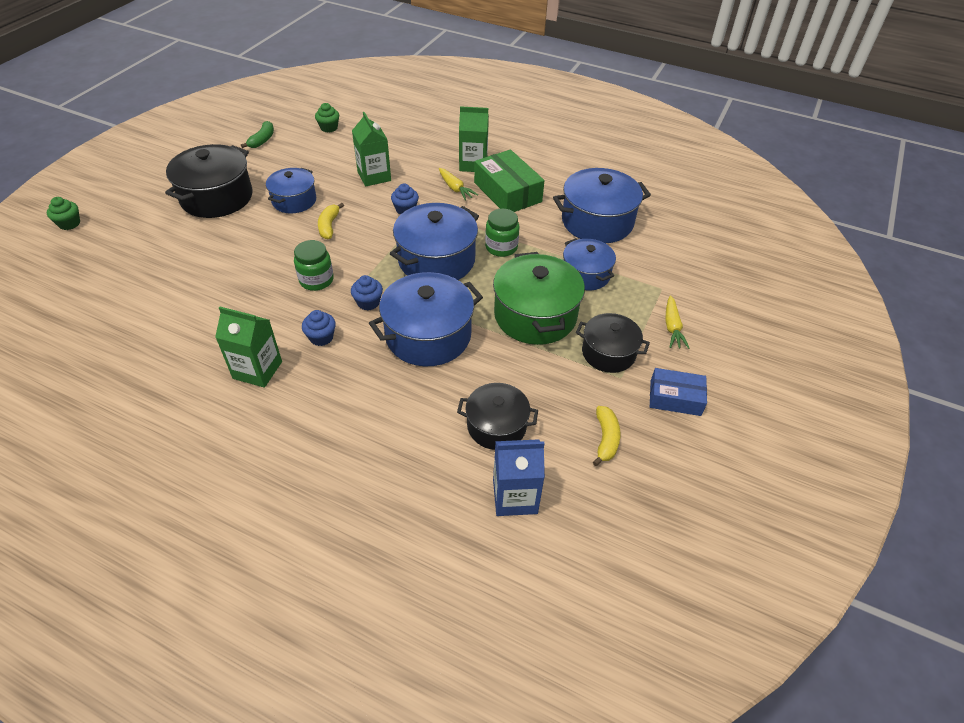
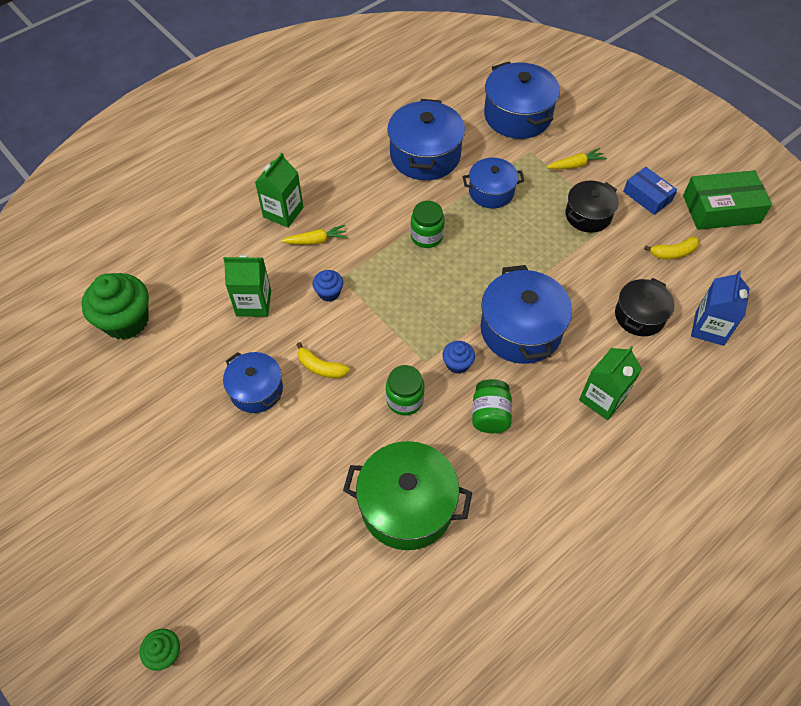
camera: 65 degrees left, 10 degrees up
(217, 197) = (204, 469): black pot -> none
(257, 370) = (513, 479): green carton -> green carton (602, 398)
(262, 140) = (107, 397): green banana -> none
(321, 337) = (490, 415): blue cupcake -> green jar
(329, 128) = (126, 321): green cupcake -> green cupcake, size x2.04
(436, 260) = (421, 291): blue pot -> blue pot (517, 115)
(507, 192) = (346, 202): green box -> green box (721, 209)
(535, 315) = (527, 245): green pot -> green pot (407, 505)
(606, 439) = (673, 253): yellow banana -> yellow banana turned 135 degrees clockwise
(672, 327) = (575, 165): yellow carrot -> yellow carrot turned 45 degrees counterclockwise
(675, 398) = (647, 196): blue box -> blue box turned 75 degrees counterclockwise

